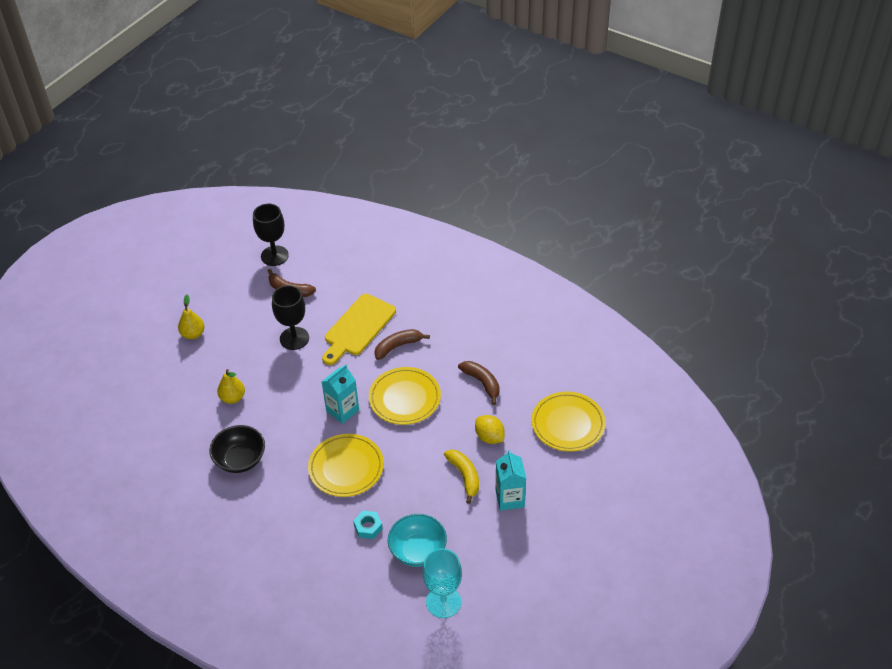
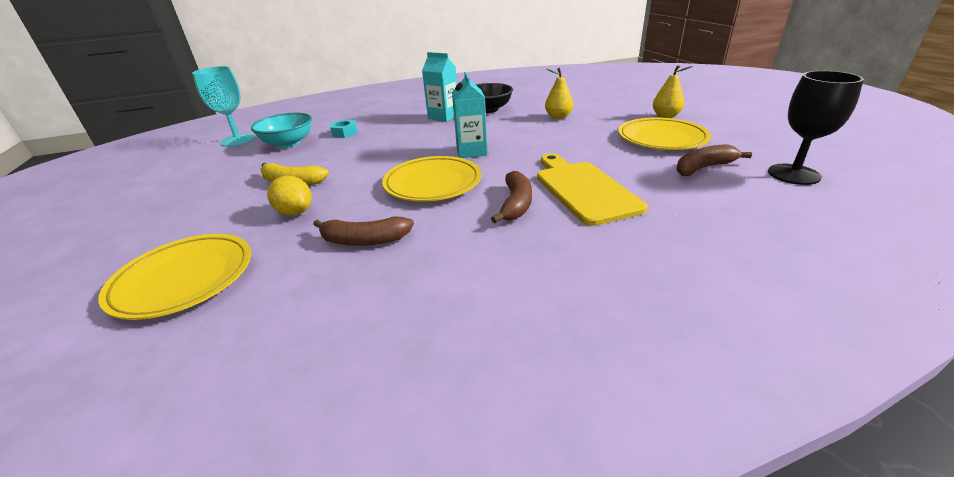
camera: 130 degrees right, 15 degrees down
(294, 338) = (607, 153): black goblet -> none
(346, 468) = (409, 138): yellow plate -> yellow plate (661, 138)
(489, 437) = (295, 212): yellow lemon -> yellow lemon turned 45 degrees clockwise
(510, 498) = (223, 195): turquoise carton -> turquoise carton (443, 117)

